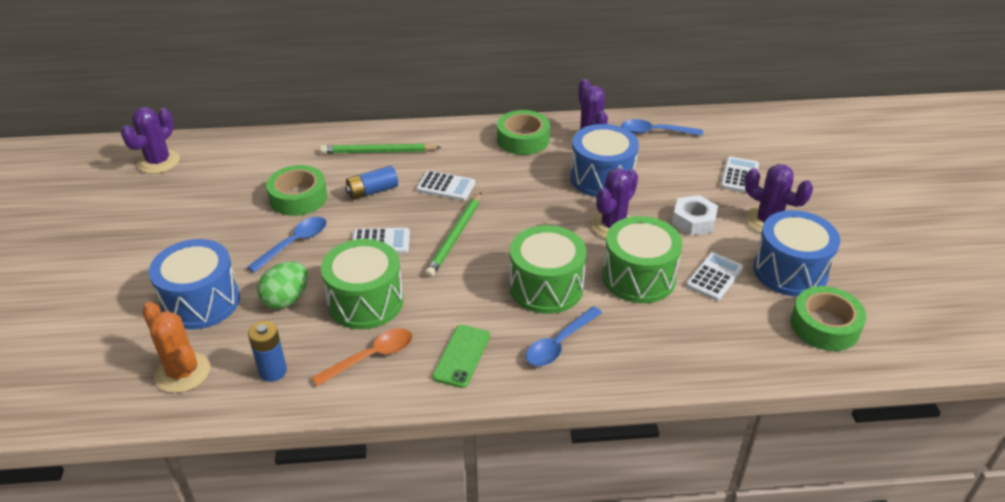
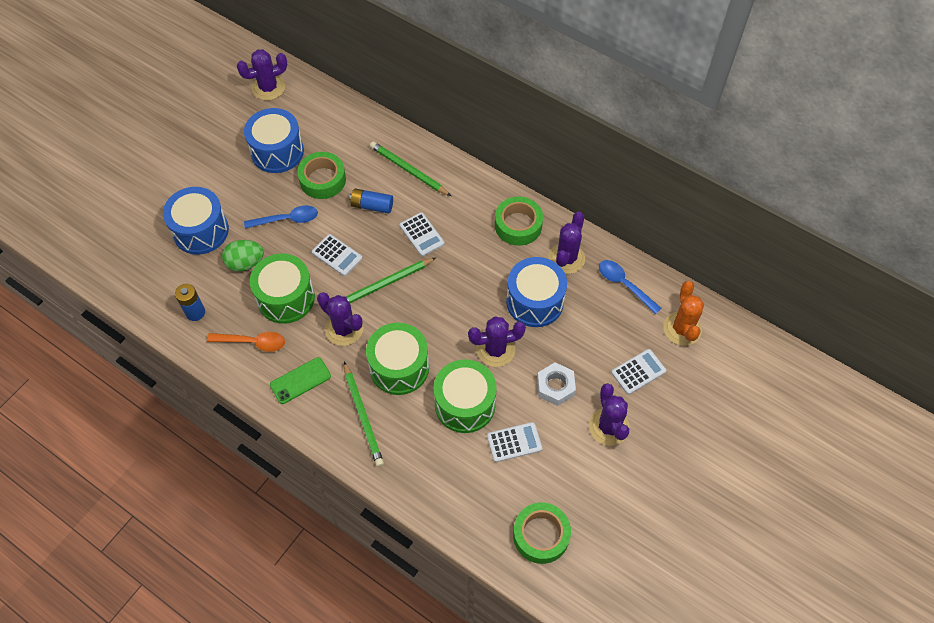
camera: 40 degrees right, 20 degrees up
(182, 372) = (152, 278): orange cactus -> orange cactus (682, 329)
(456, 290) = (344, 329): none -> purple cactus
(559, 343) = (363, 416): blue spoon -> green pencil
(790, 271) = (571, 477): blue drum -> blue drum (277, 152)

